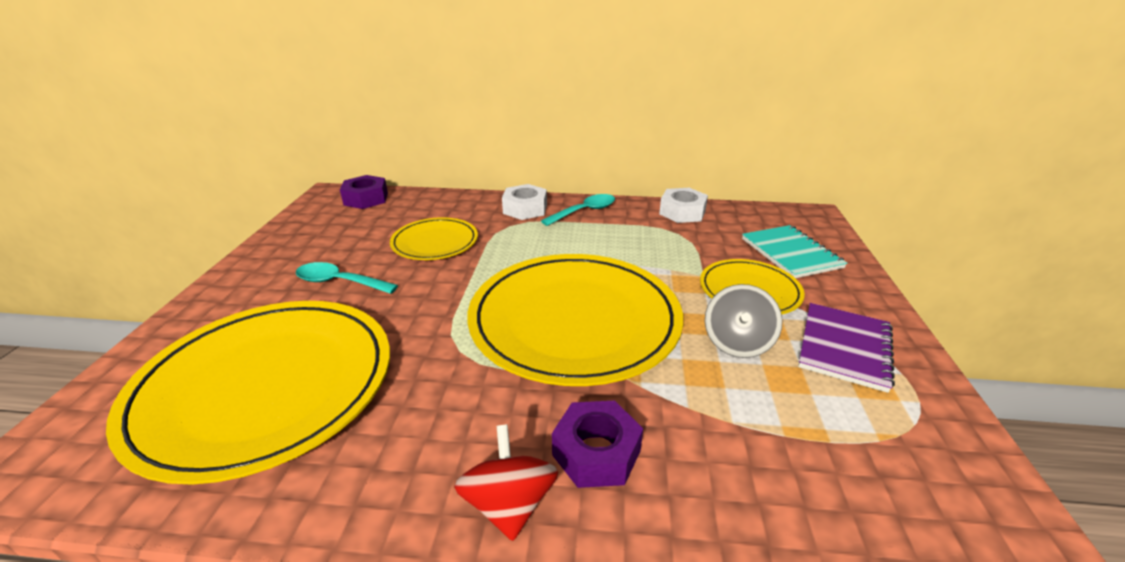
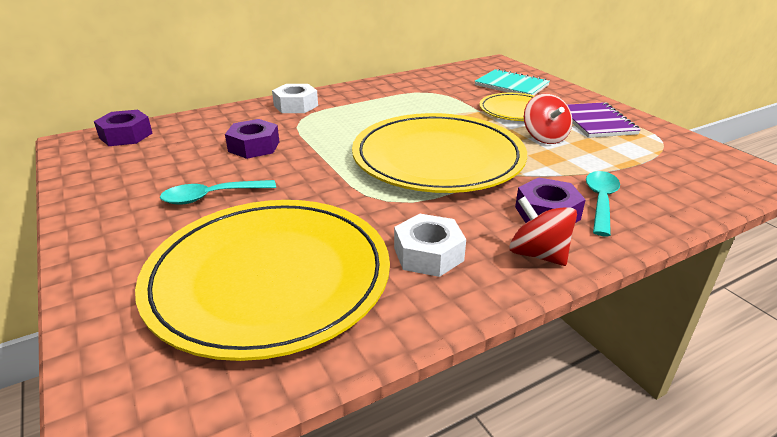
camera: 35 degrees left, 0 degrees up
(435, 242) = (254, 146): yellow plate -> purple nut
(584, 211) = (346, 96): turquoise spoon -> turquoise spoon (600, 201)
(682, 212) = (416, 79): white nut -> white nut (428, 254)
(737, 343) = (544, 137): grey spinning top -> red spinning top

